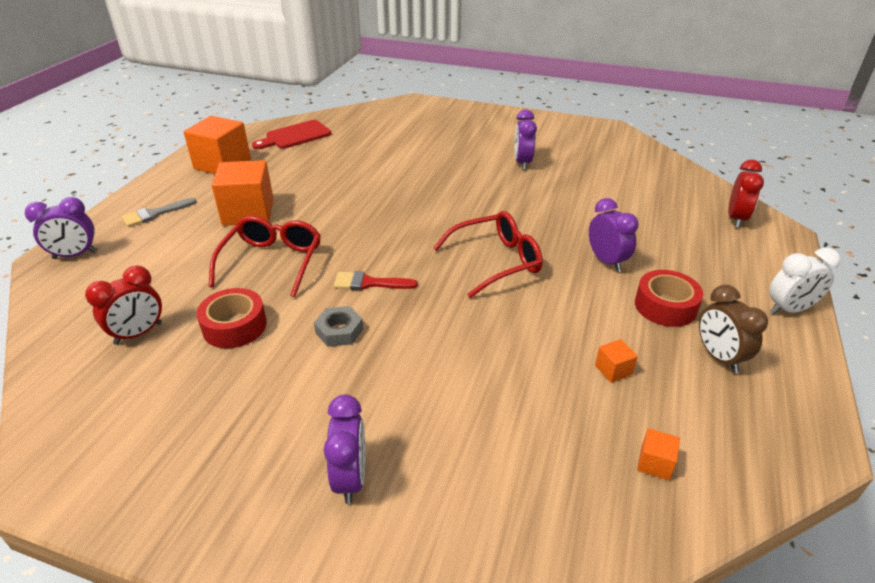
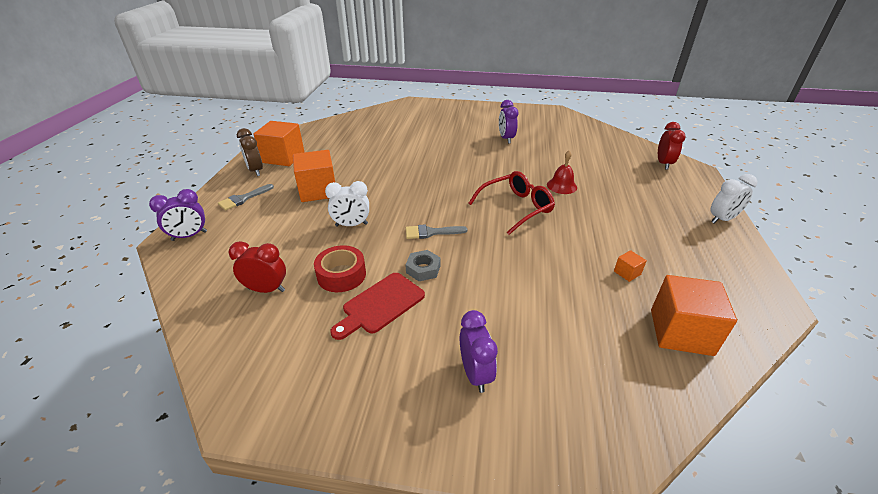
camera: 10 degrees left, 0 degrees up
(138, 333) = (266, 289): red clock -> red clock turned 120 degrees counterclockwise
(272, 262) = (351, 225): red glasses -> white clock
(295, 136) = (331, 133): red cutting board -> red cutting board (380, 305)
(369, 283) = (431, 232): red brush -> grey brush
(572, 237) = (561, 186): none -> red bell
(606, 261) = (591, 200): purple clock -> none
(655, 463) = (681, 332): orange cube -> orange cube, size x2.33
(665, 306) = (643, 226): red tape -> none
(718, 357) = (691, 256): brown clock -> brown clock (255, 171)

